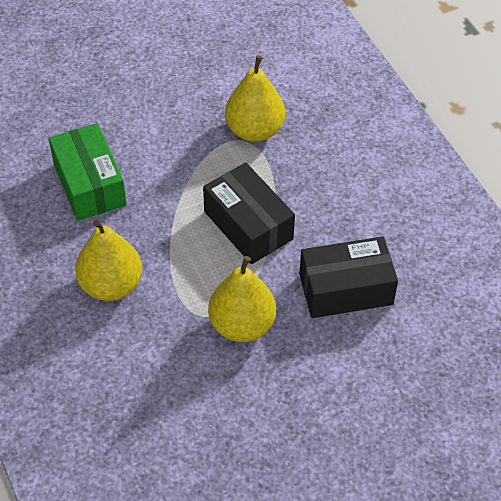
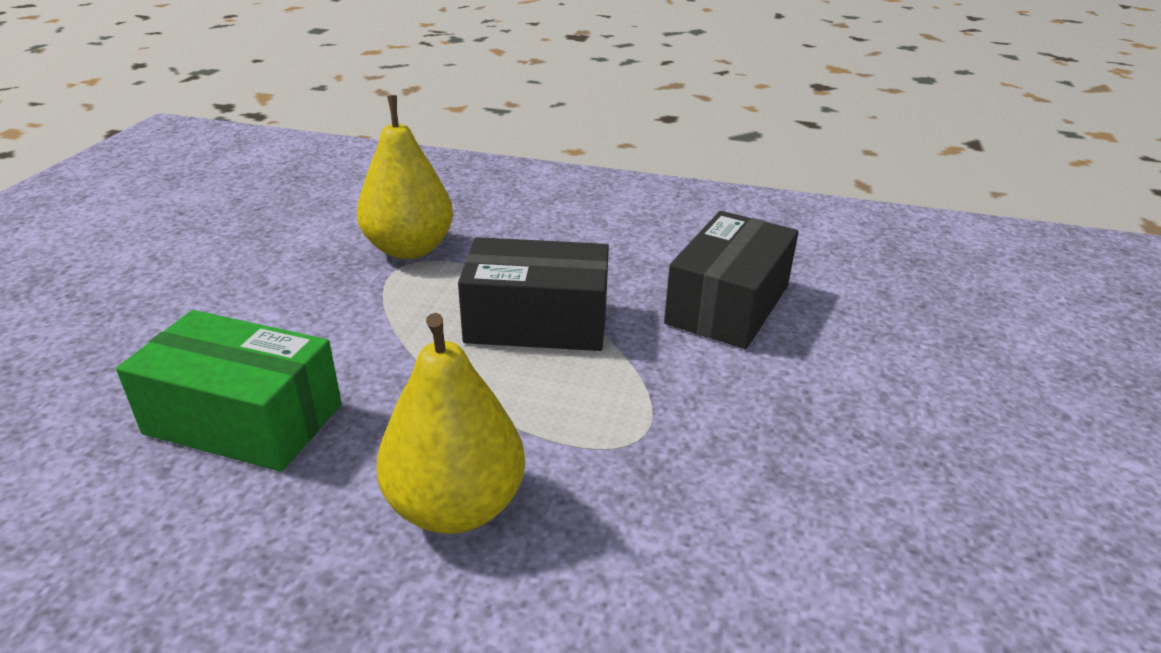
camera: 50 degrees left, 20 degrees down
(242, 325) = (694, 411): yellow pear -> none

